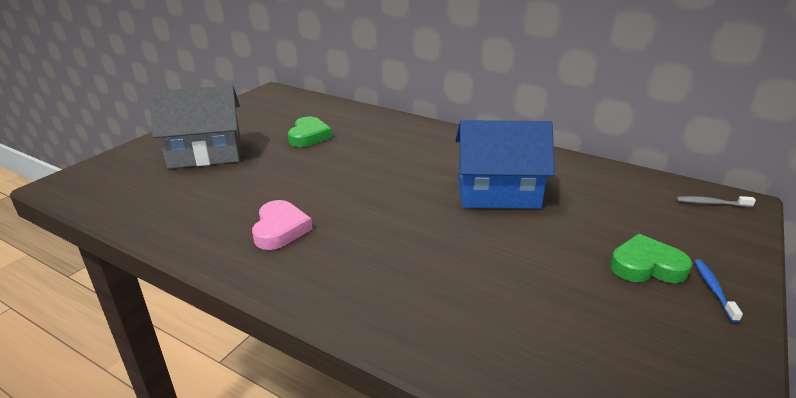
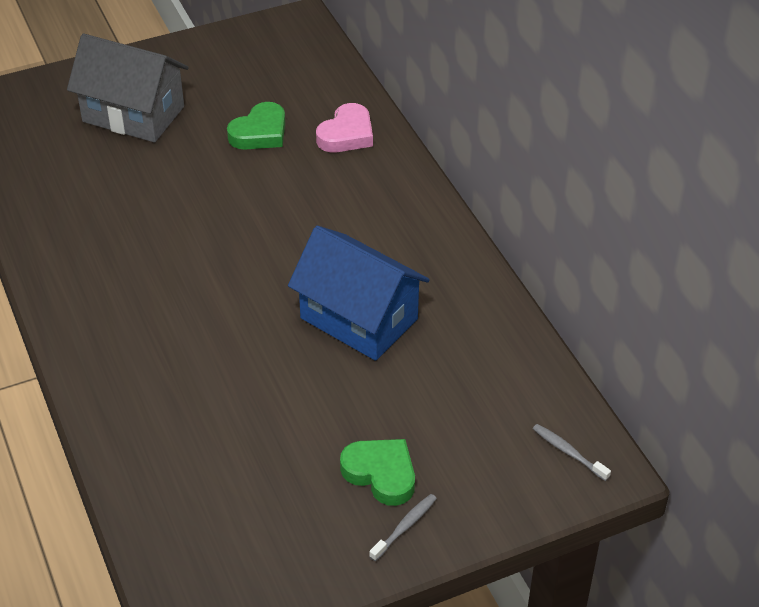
camera: 35 degrees right, 15 degrees up
(280, 229) = (114, 258): pink heart -> pink heart (346, 134)
(713, 289) = (405, 527): blue toothbrush -> grey toothbrush

